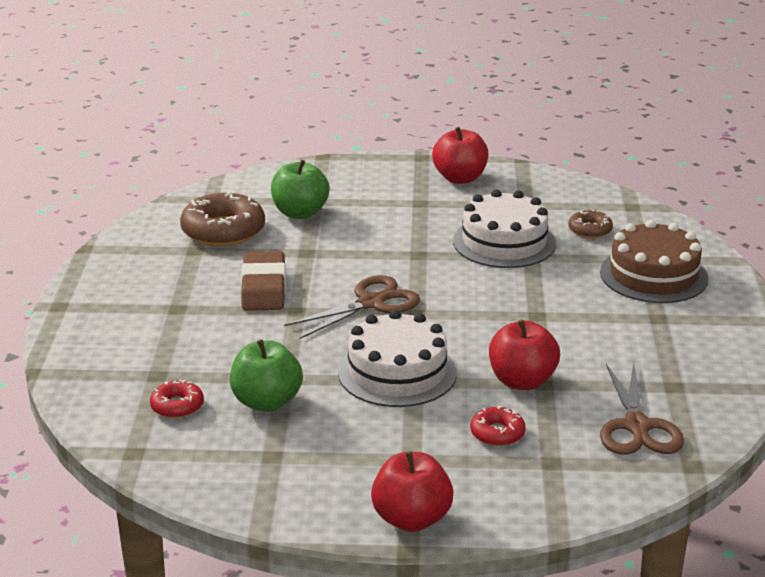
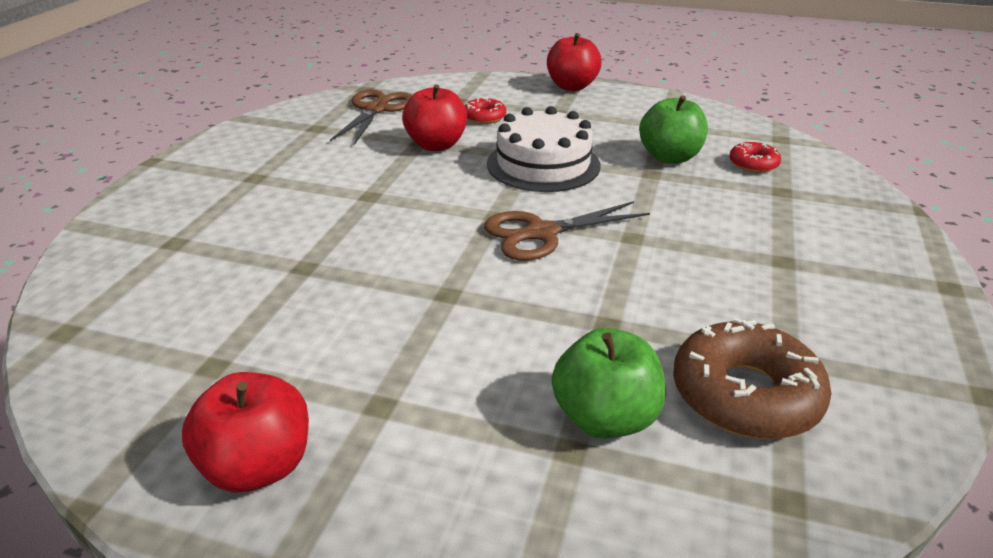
camera: 165 degrees left, 5 degrees up
(263, 287) = (673, 273): brown eraser -> none
(504, 242) = (317, 295): white cake -> none
(590, 230) = (182, 296): brown donut -> none
(653, 275) = (195, 220): brown cake -> none

